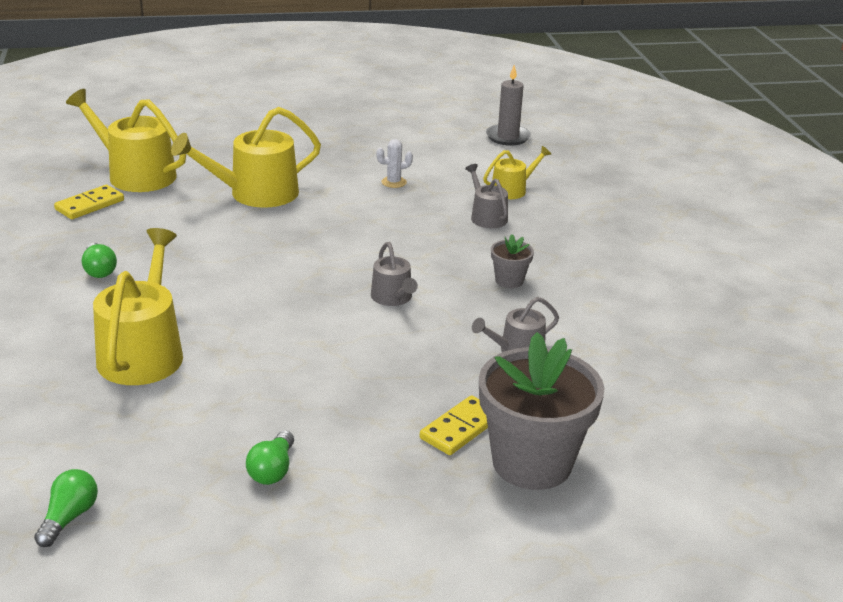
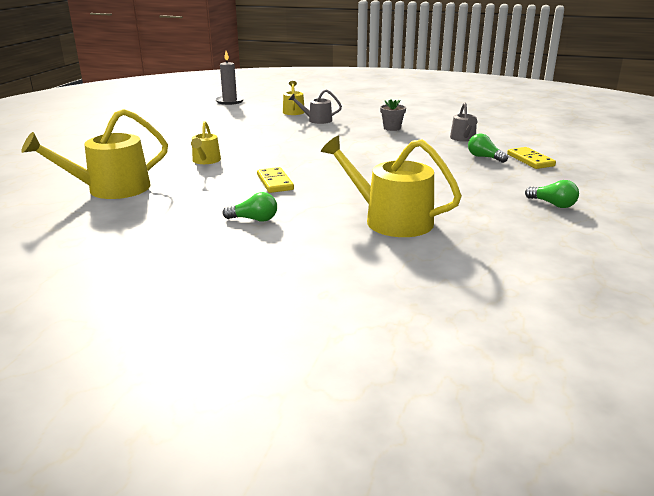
camera: 60 degrees left, 5 degrees down
(69, 518) = (587, 267): green light bulb -> green light bulb (484, 157)
(90, 205) = (138, 210): yellow domino -> yellow domino (275, 182)
(256, 193) = (206, 161): yellow watering can -> yellow watering can, size x0.54
(393, 298) = (385, 151): grey watering can -> none
(394, 182) = (246, 129): white cactus -> none
(532, 463) = (567, 153): grey flower pot -> none

